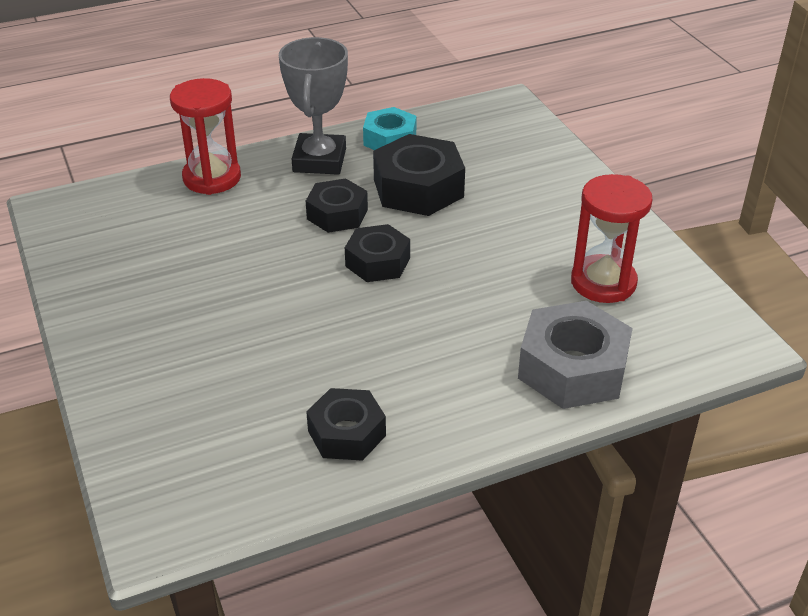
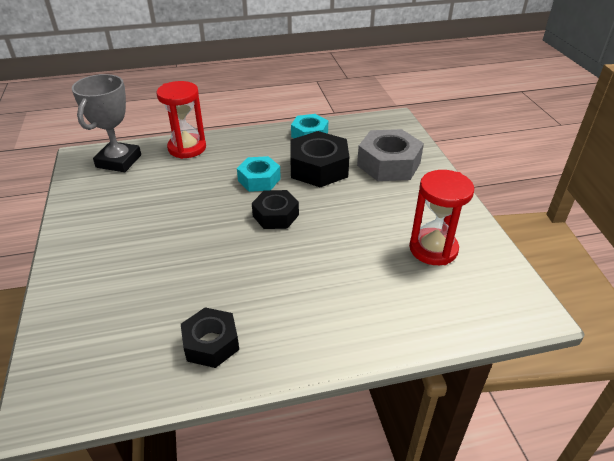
camera: 10 degrees right, 0 degrees up
(319, 160) = (259, 144): grey trophy -> grey trophy (119, 161)
(337, 214) = (259, 180): black nut -> turquoise nut
(572, 368) = (395, 314): grey nut -> grey nut (388, 164)

